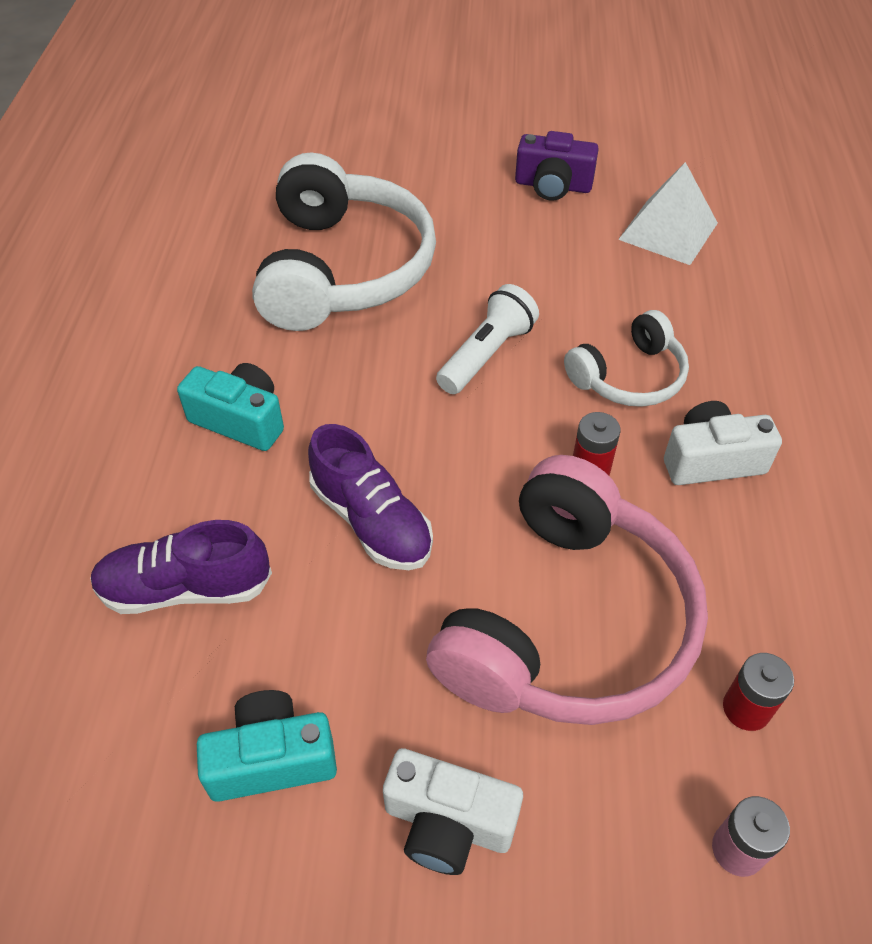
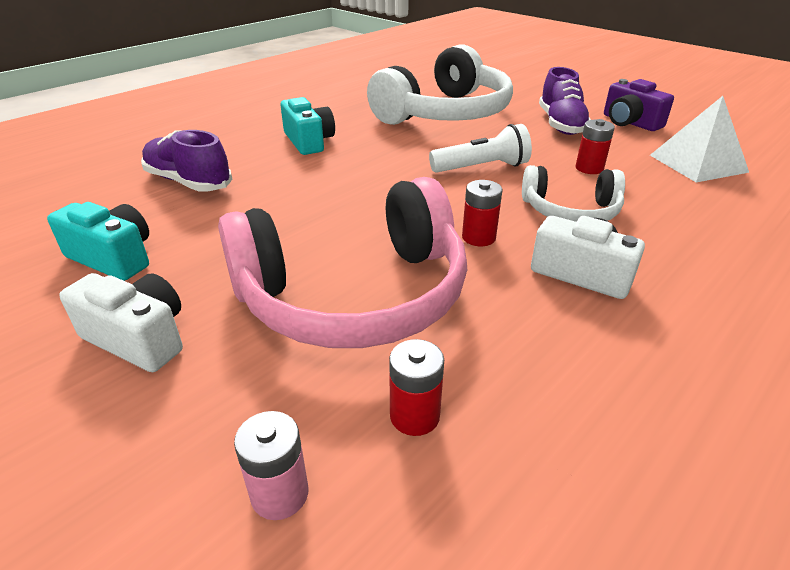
camera: 40 degrees right, 15 degrees down
(371, 521) = (311, 200): purple shoe -> purple shoe (561, 124)
(448, 823) = (139, 338): white camera -> white camera turned 150 degrees clockwise
(586, 295) = (589, 168): none -> red battery

